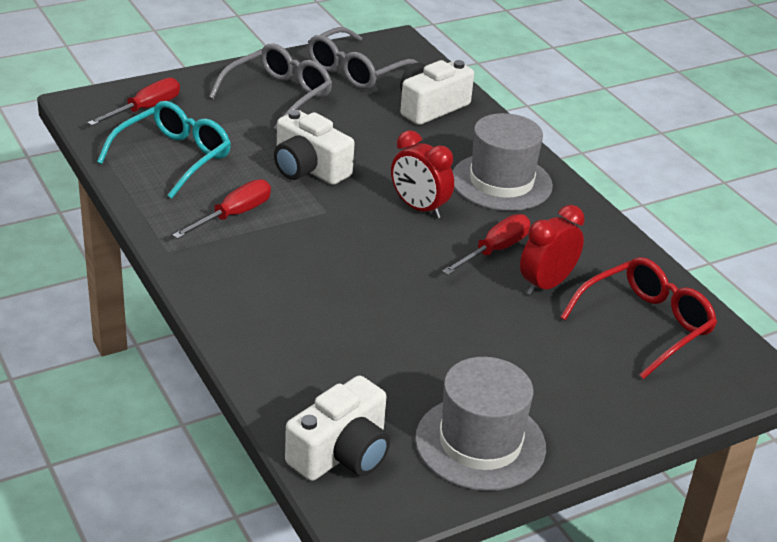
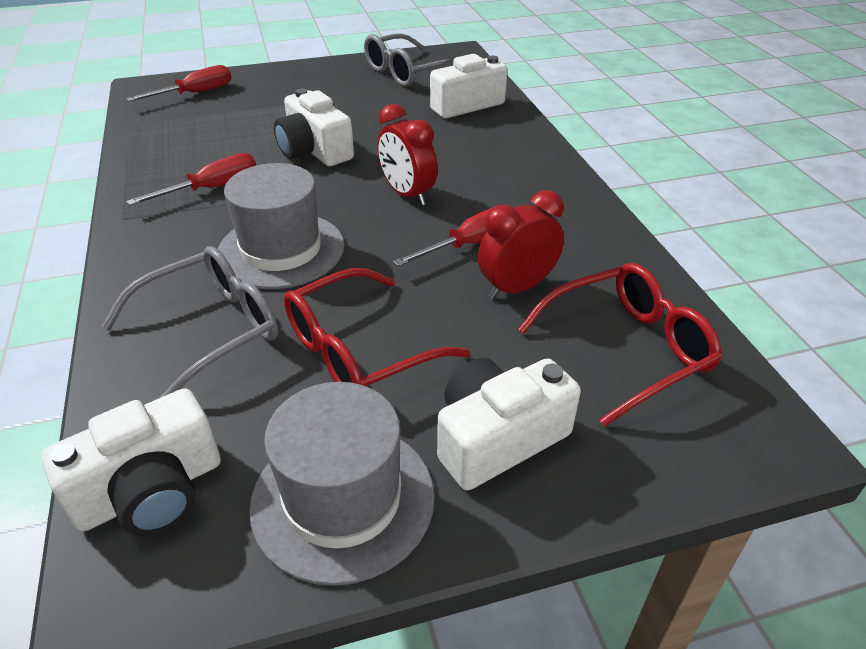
camera: 15 degrees right, 5 degrees up
(173, 158) = (191, 134): turquoise glasses -> none
(278, 96) = (323, 89): grey glasses -> grey glasses (210, 330)
(442, 344) = (359, 350): none -> red glasses
(501, 182) = (507, 175): grey hat -> grey hat (281, 250)
(571, 394) = (497, 438): none -> white camera

